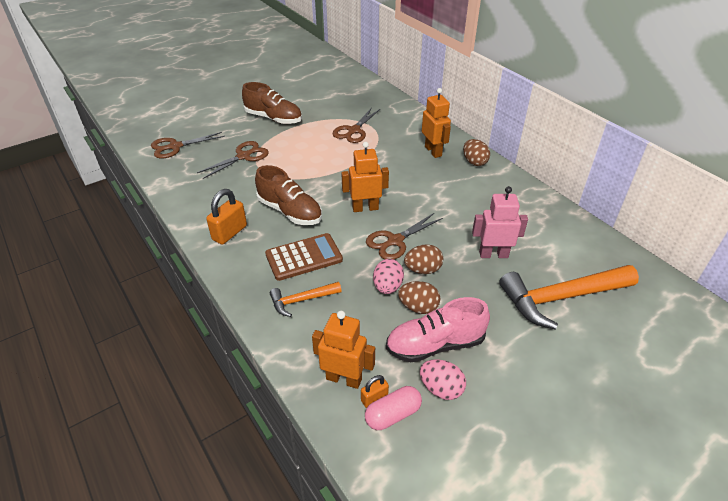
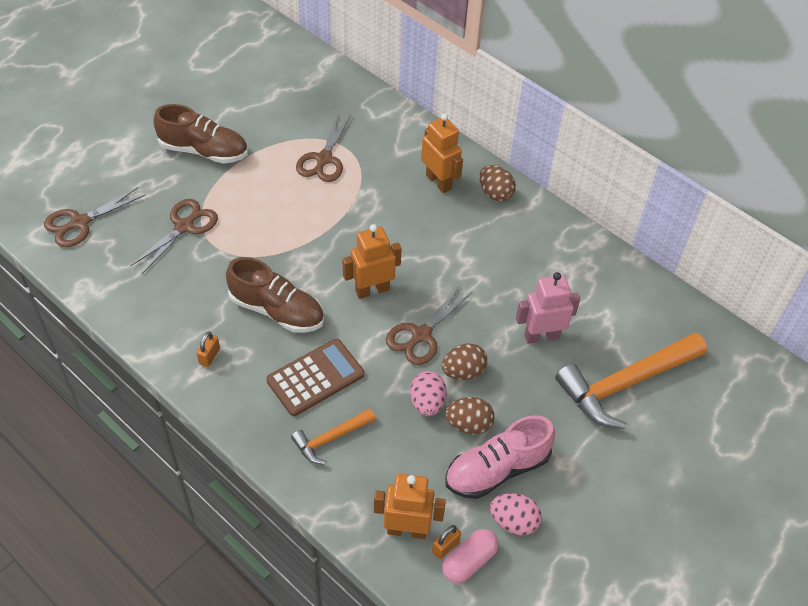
camera: 15 degrees left, 10 degrees up
(229, 233) = (209, 356): orange padlock -> orange padlock, size x0.55

